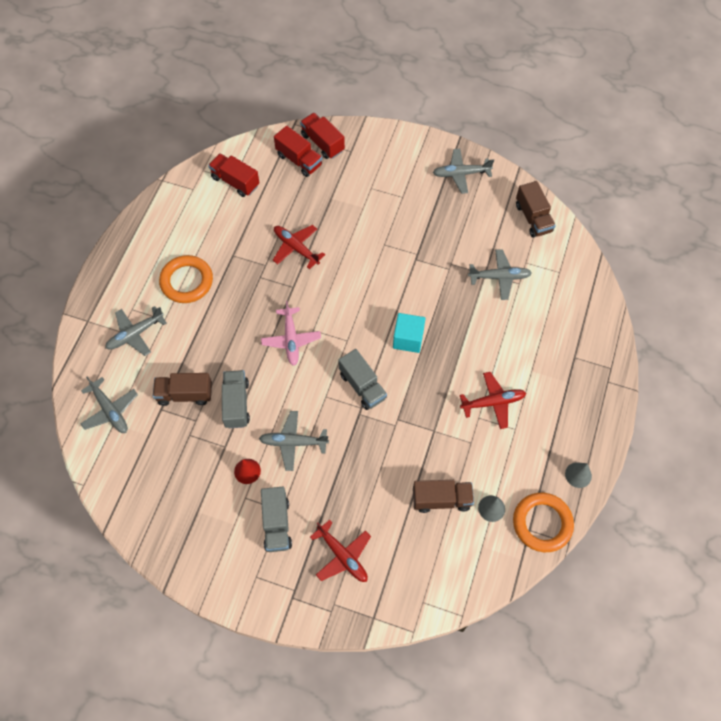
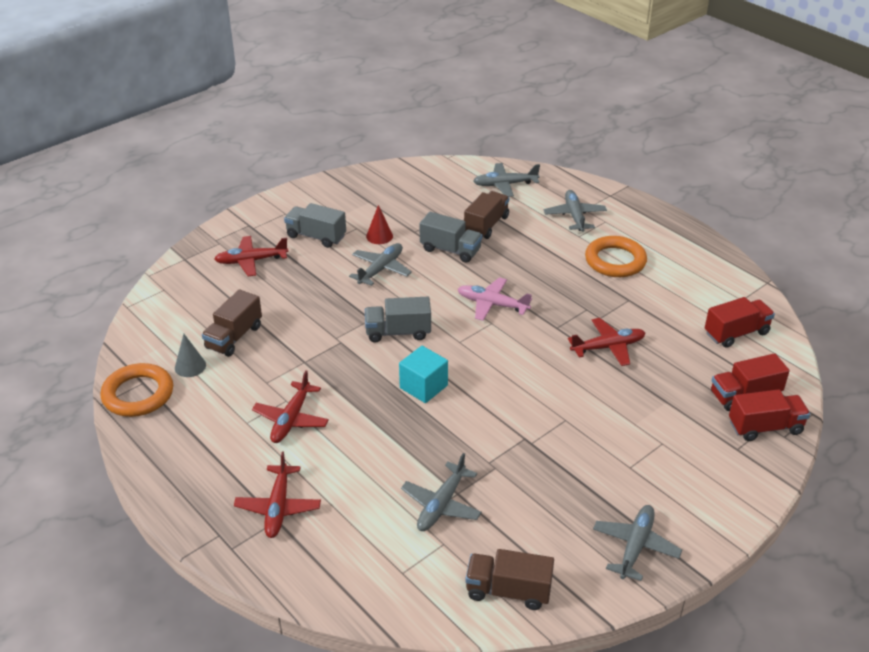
camera: 120 degrees right, 25 degrees down
(565, 362) = (278, 507): none -> red plane
(578, 475) = (150, 447): grey cone -> none

